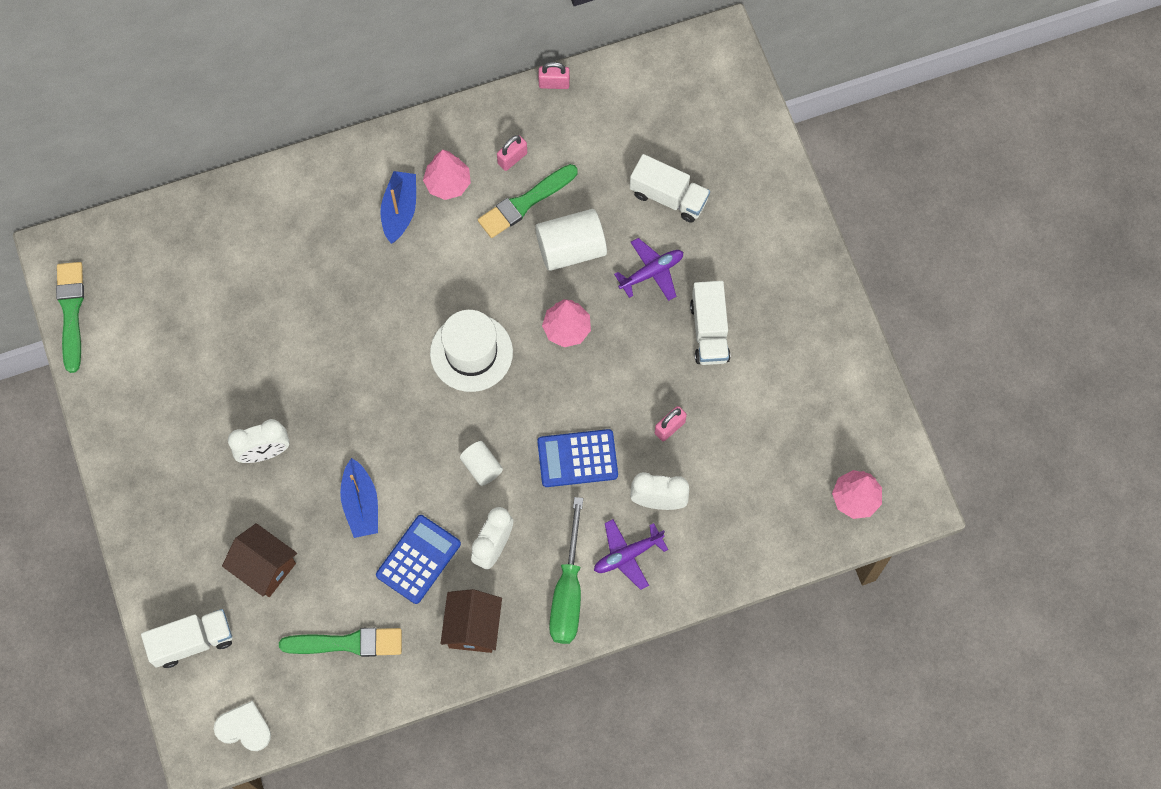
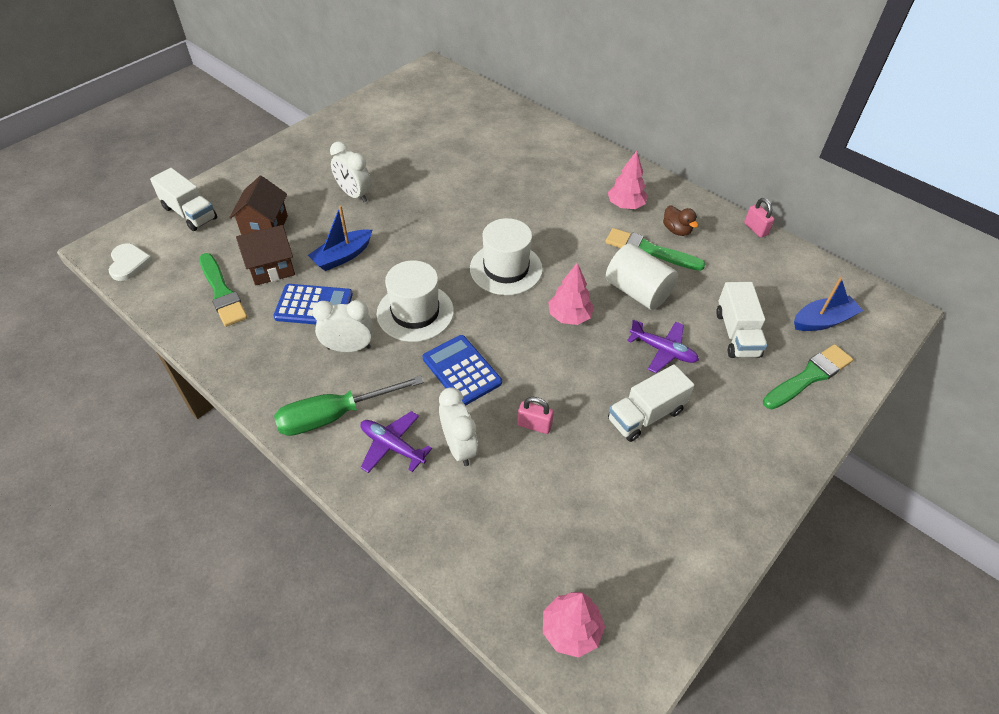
camera: 60 degrees right, 20 degrees down
(71, 312) = (397, 85): green brush -> green brush (809, 377)
(399, 210) = (583, 190): blue boat -> blue boat (823, 321)
(473, 627) = (269, 363): brown house -> brown house (271, 268)
(481, 467) = (415, 312): white cylinder -> white hat
(512, 158) = (676, 230): pink padlock -> brown duck

